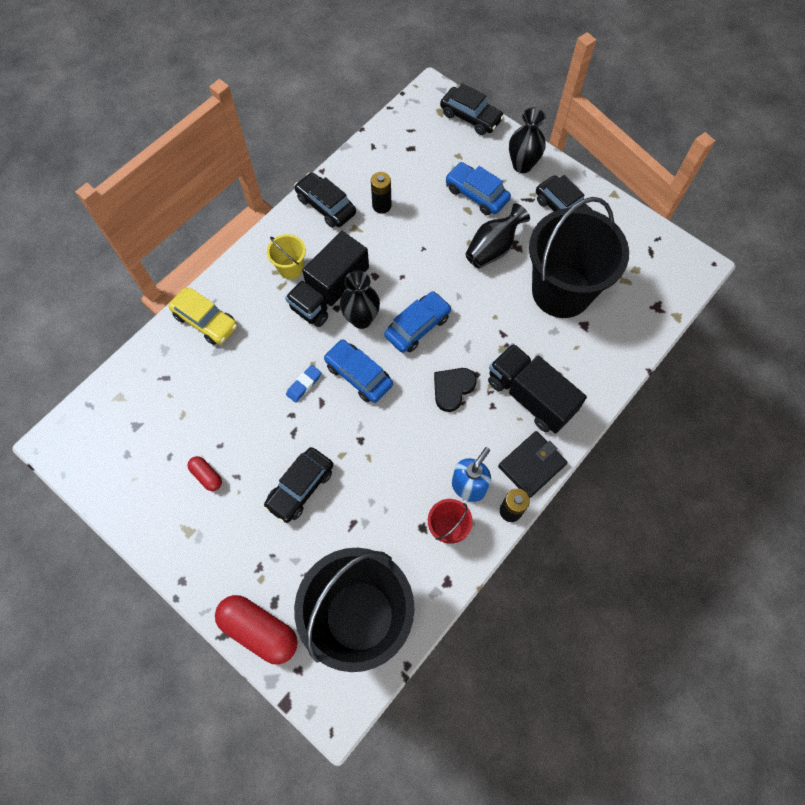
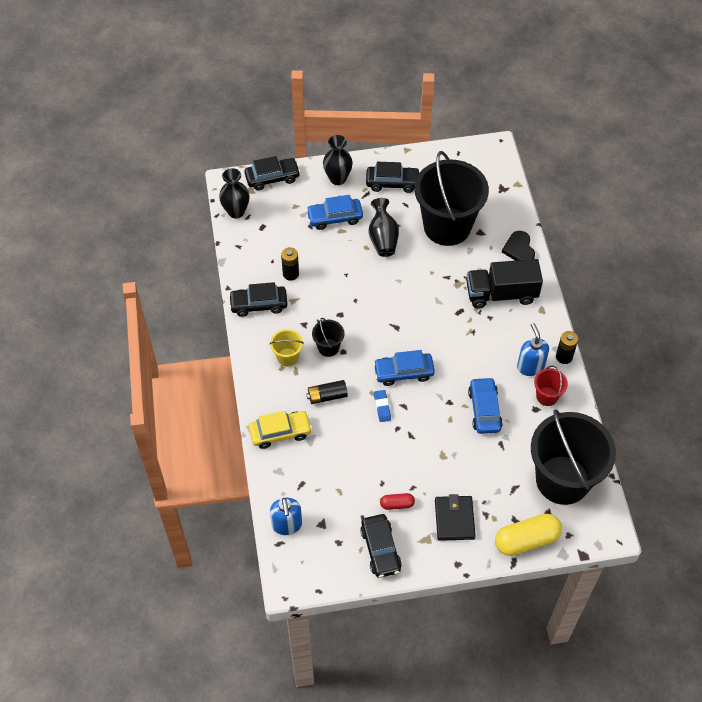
camera: 50 degrees left, 10 degrees down
(113, 397) = (287, 525): none -> blue soap dispenser
(259, 630) = (526, 540): red capsule -> yellow capsule
(276, 330) = (327, 396): none -> black battery
(300, 487) = (452, 456): black car -> black car (380, 549)
(330, 292) = (328, 347): black truck -> black bucket
(361, 319) = (365, 343): black vase -> black vase (236, 211)
(417, 326) = (399, 317): blue car -> blue car (484, 410)
(452, 388) = (459, 329): black heart -> black heart (519, 249)
(531, 465) = (545, 325): black wallet -> black wallet (454, 519)

